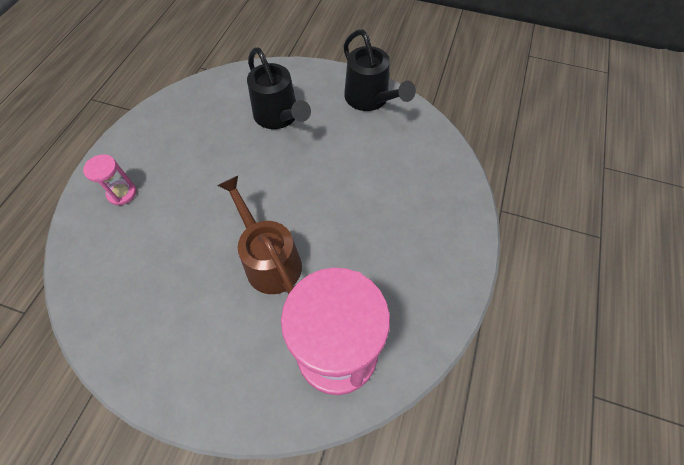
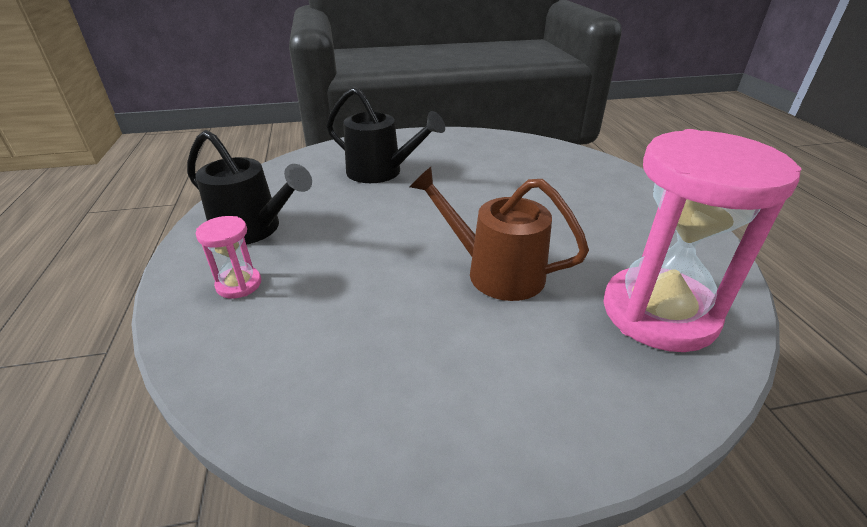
camera: 30 degrees left, 25 degrees down
(370, 99) = (459, 140): black watering can -> black watering can (254, 229)

